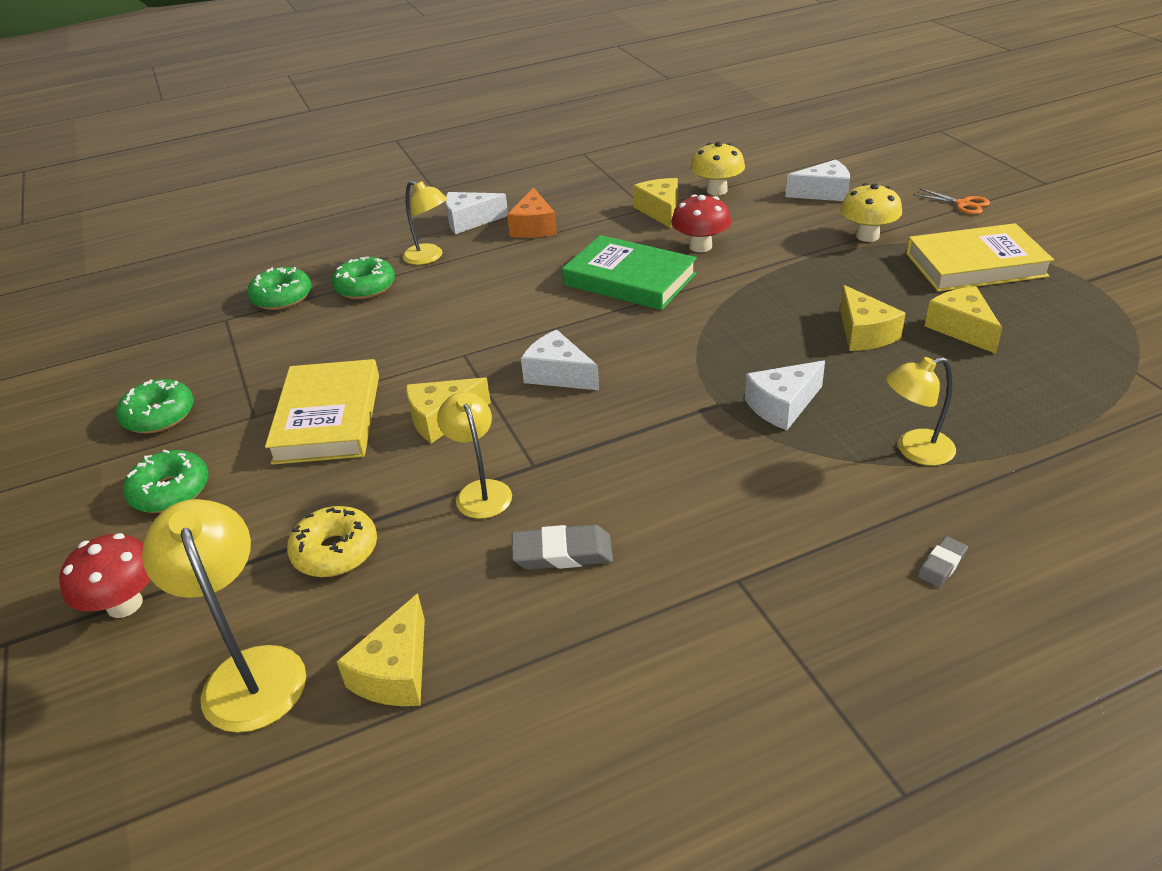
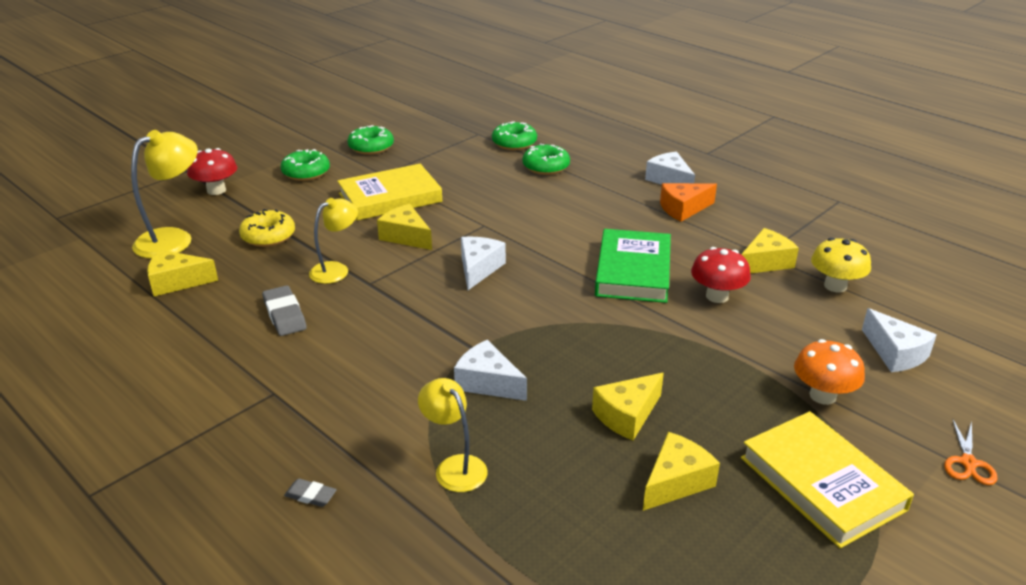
camera: 65 degrees right, 5 degrees down
(429, 257) = (603, 178): yellow lamp -> none
(867, 236) = (822, 396): yellow mushroom -> orange mushroom

